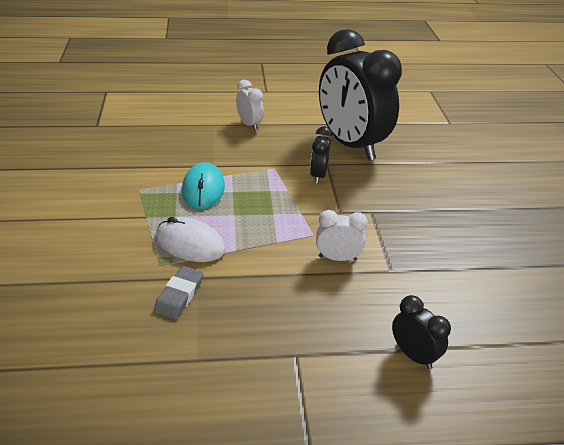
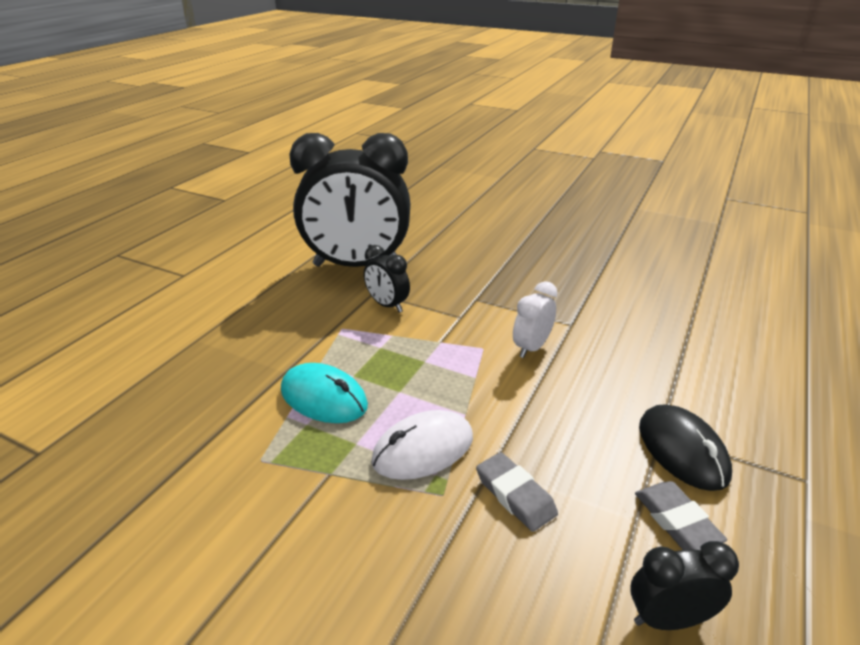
camera: 55 degrees left, 5 degrees down
(209, 381) = (676, 520): none -> grey eraser
(249, 124) = (235, 313): white clock -> none
(286, 371) = (682, 450): none -> black mouse
(413, 355) = (690, 359): black clock -> black clock (668, 619)

